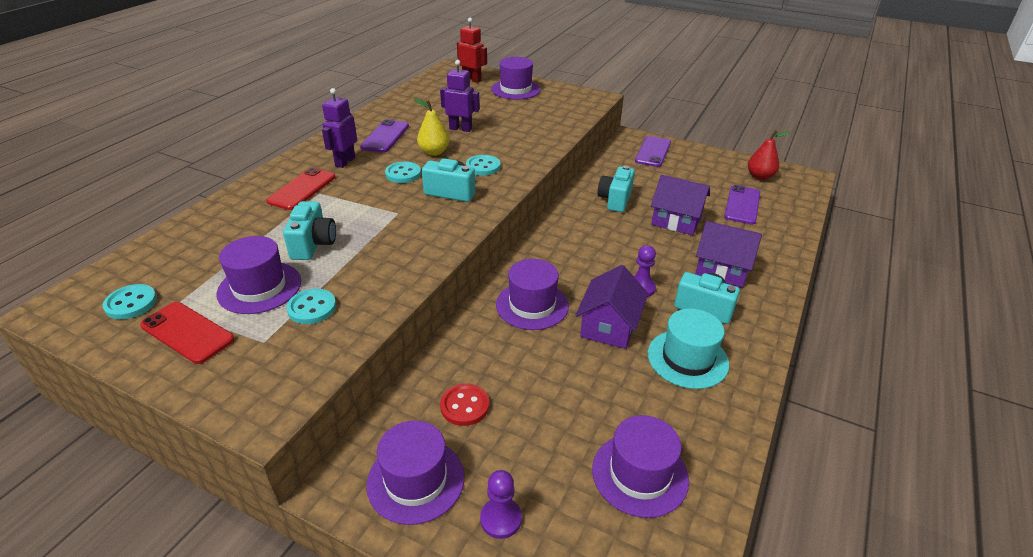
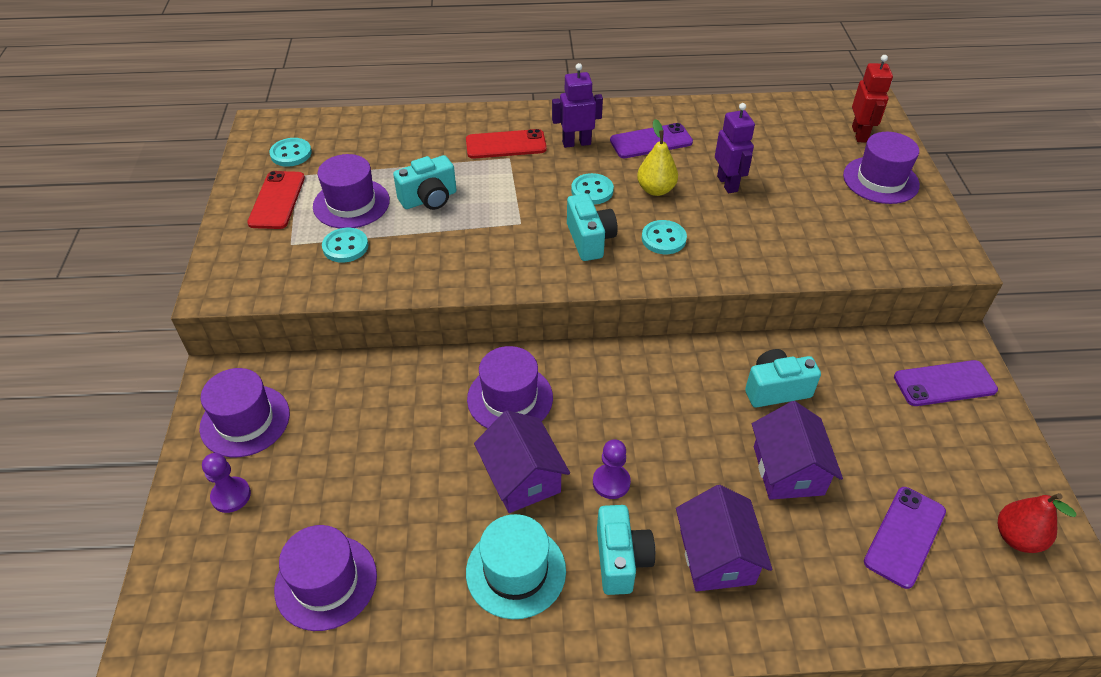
camera: 60 degrees right, 10 degrees up
(464, 406) = (340, 412): red button -> none
(609, 326) = (522, 478): purple house -> purple house turned 75 degrees clockwise
(742, 205) = (904, 536): purple phone -> purple phone turned 45 degrees counterclockwise

